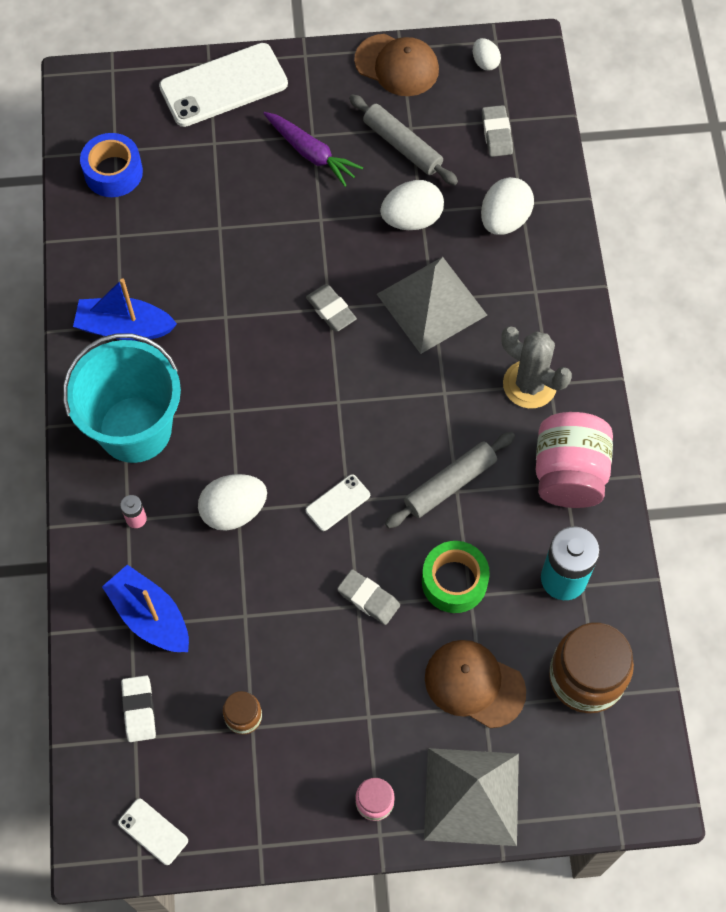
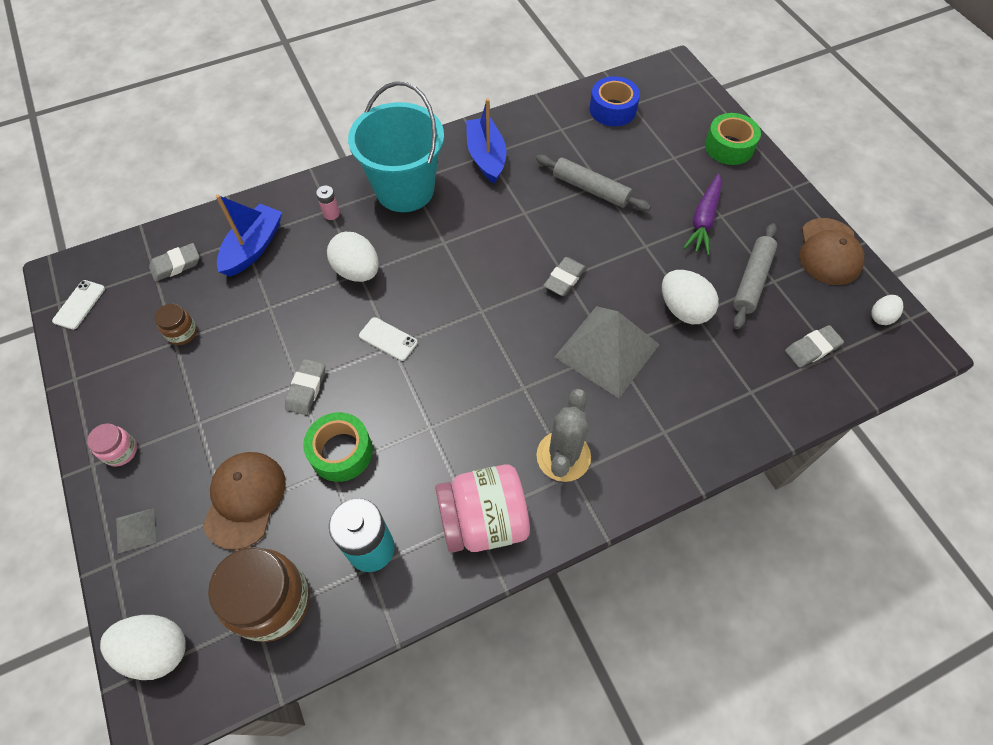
camera: 70 degrees right, 5 degrees down
(139, 710) = (176, 265): white eraser -> grey eraser
(223, 85) = (729, 147): white phone -> green tape
(450, 484) = (435, 419): grey rolling pin -> grey rolling pin (591, 189)
(472, 796) = (136, 530): grey pyramid -> grey pyramid, size x0.43
(504, 220) = (725, 382): white egg -> white egg (157, 649)

